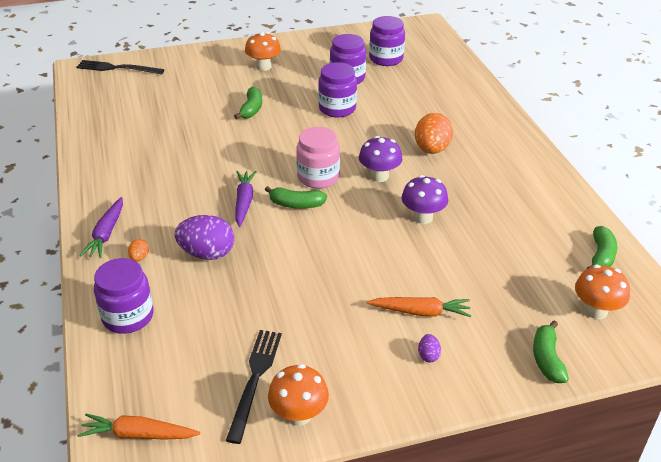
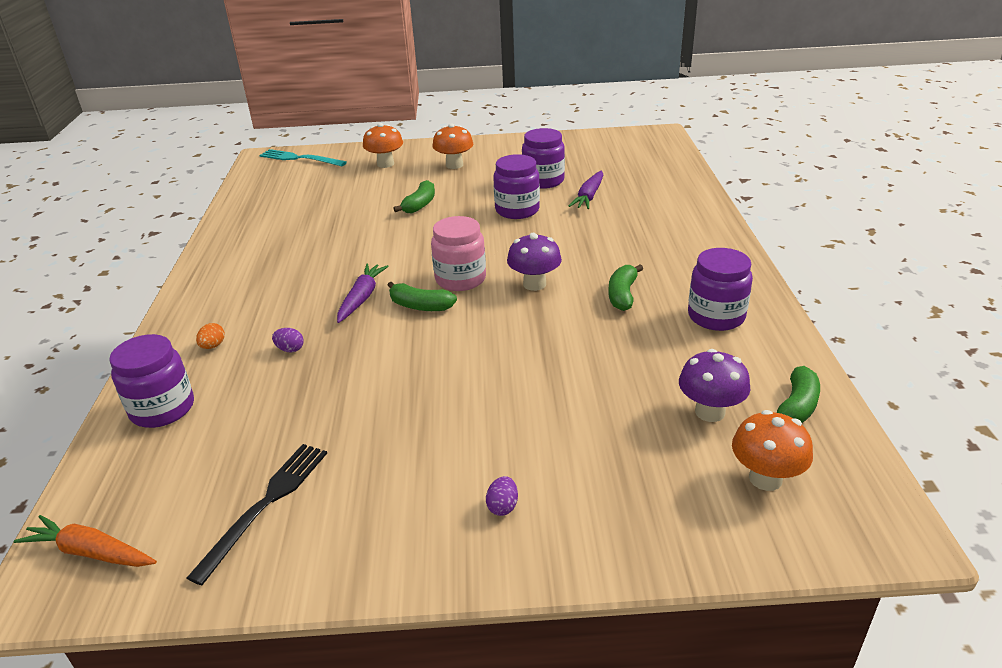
camera: 15 degrees right, 5 degrees down
(106, 233) = (193, 316): purple carrot -> purple carrot (589, 196)
(117, 68) = (300, 158): black fork -> turquoise fork
(207, 253) = (290, 349): purple egg -> purple egg, size x0.45
(298, 415) = (296, 559): orange mushroom -> orange mushroom (385, 164)
(386, 59) = (597, 164): purple jar -> purple jar (716, 316)
(420, 312) = (516, 448): orange carrot -> none
(422, 217) = (568, 335): purple mushroom -> purple mushroom (710, 412)
(431, 149) = (612, 260): orange egg -> none
(547, 359) = (669, 536): green banana -> green banana (622, 295)

